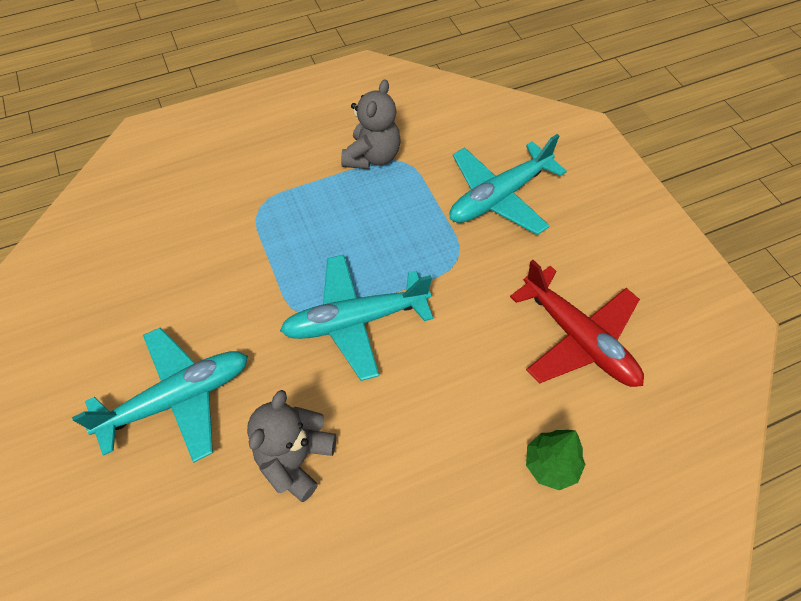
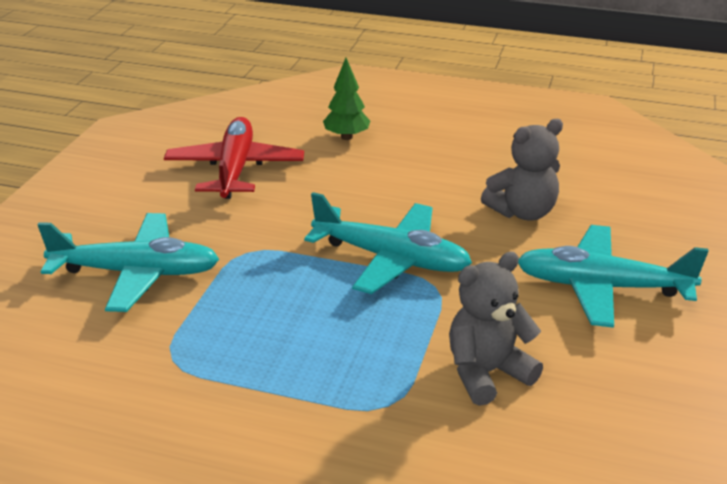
camera: 140 degrees left, 25 degrees down
(372, 157) = (196, 383): grey teddy bear -> grey teddy bear (487, 373)

